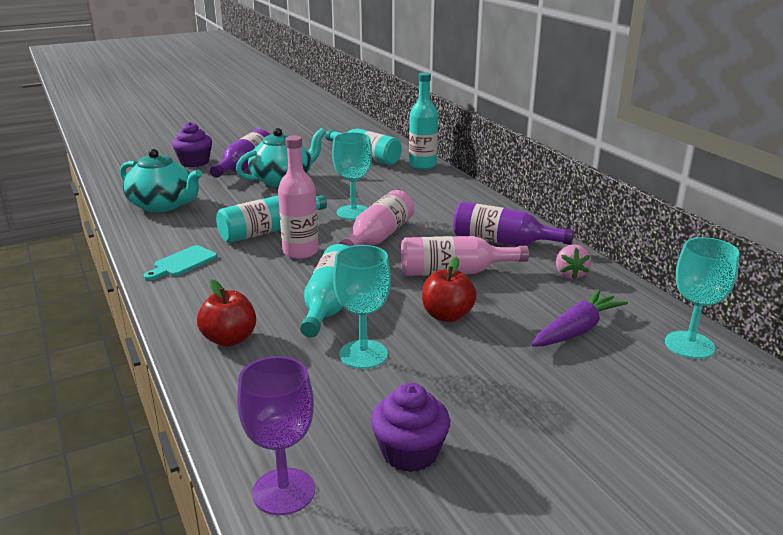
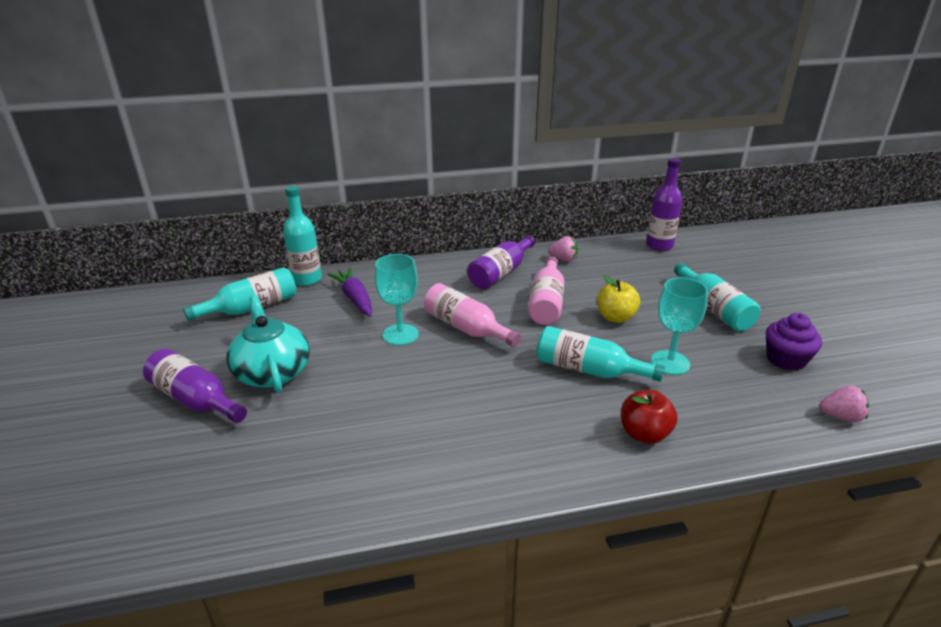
camera: 75 degrees left, 5 degrees up
(163, 205) = (280, 484): turquoise teapot -> none
(182, 263) = (473, 465): turquoise cutting board -> none
(194, 162) = (130, 449): purple cupcake -> none
(268, 231) = (417, 394): turquoise bottle -> turquoise bottle (713, 309)
(283, 491) = (841, 417): purple goblet -> pink strawberry
(300, 252) = (478, 376): pink bottle -> none
(447, 315) = (615, 317): red apple -> yellow apple
(576, 330) = (640, 274): purple carrot -> purple carrot (355, 299)
(689, 345) = (659, 245): turquoise goblet -> purple bottle

